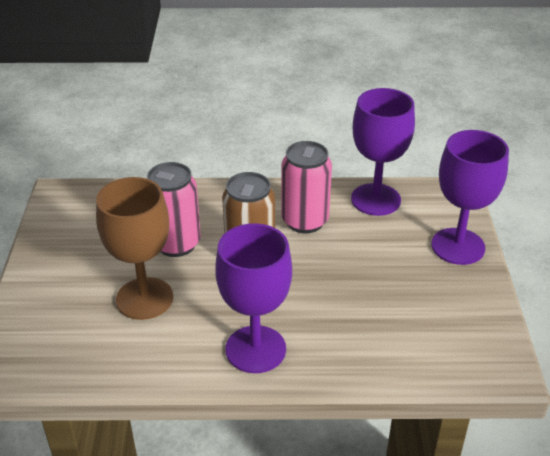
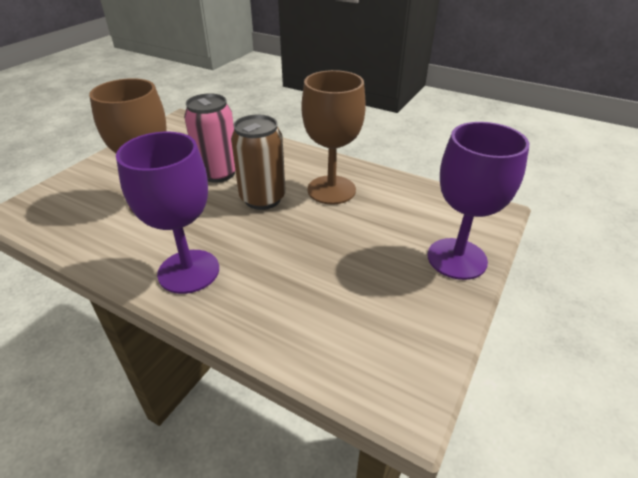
camera: 30 degrees right, 0 degrees up
(305, 221) = (331, 190): pink can -> brown goblet
(375, 199) = (409, 194): purple goblet -> none

